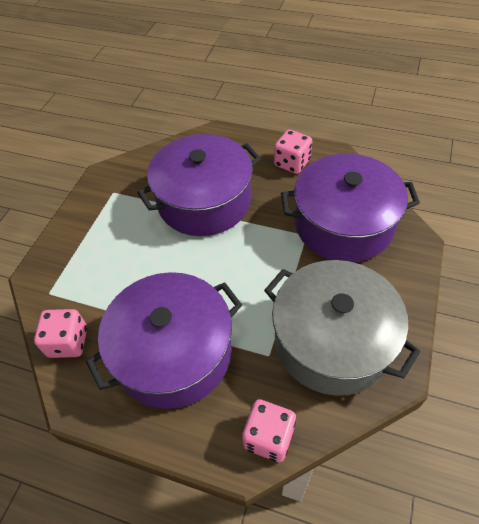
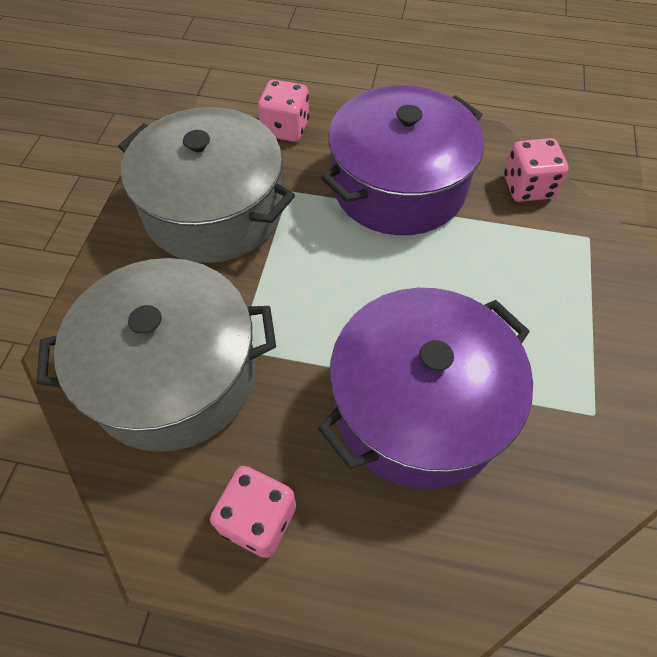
camera: 170 degrees right, 5 degrees up
(343, 224) = (174, 374): purple pot -> grey pot

